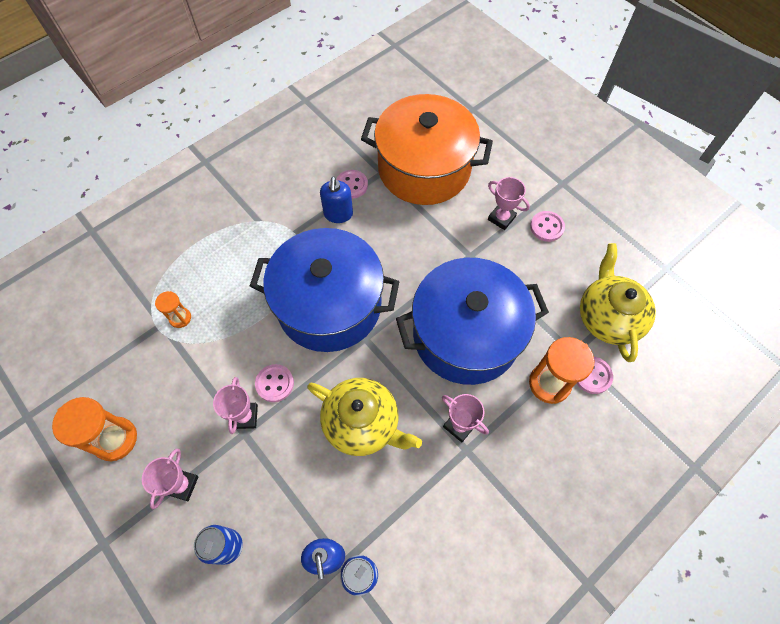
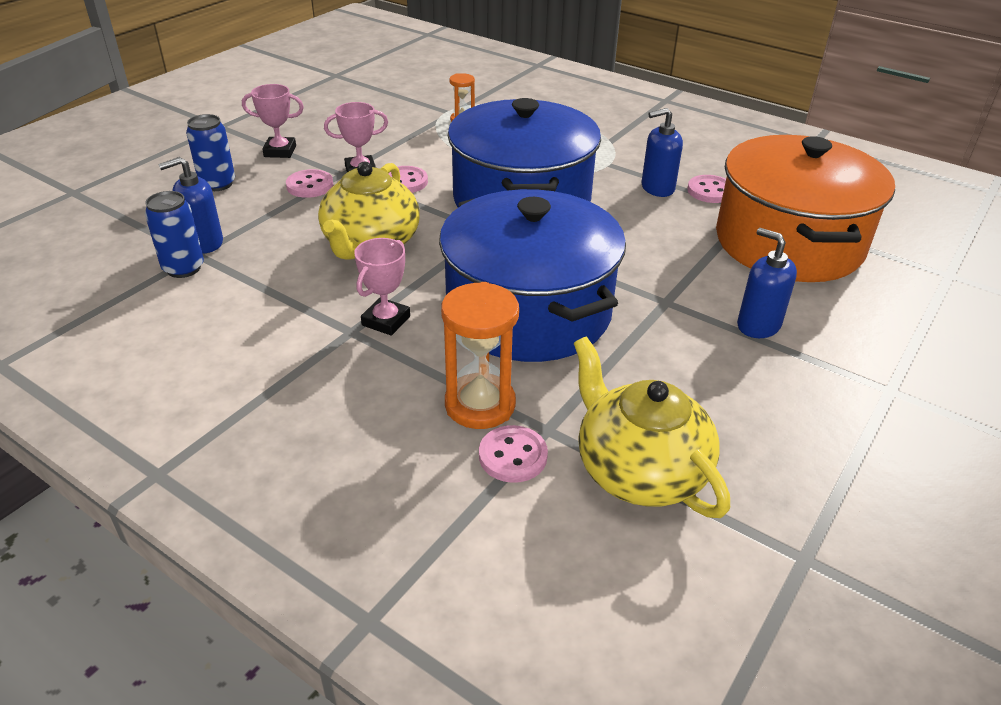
camera: 75 degrees right, 25 degrees down
(115, 439) = (322, 113): orange hourglass -> none
(501, 218) = (758, 325): pink trophy -> blue soap dispenser
(546, 227) = (779, 377): pink button -> pink button (310, 186)
(608, 317) = (639, 470): yellow teapot -> yellow teapot turned 105 degrees counterclockwise

